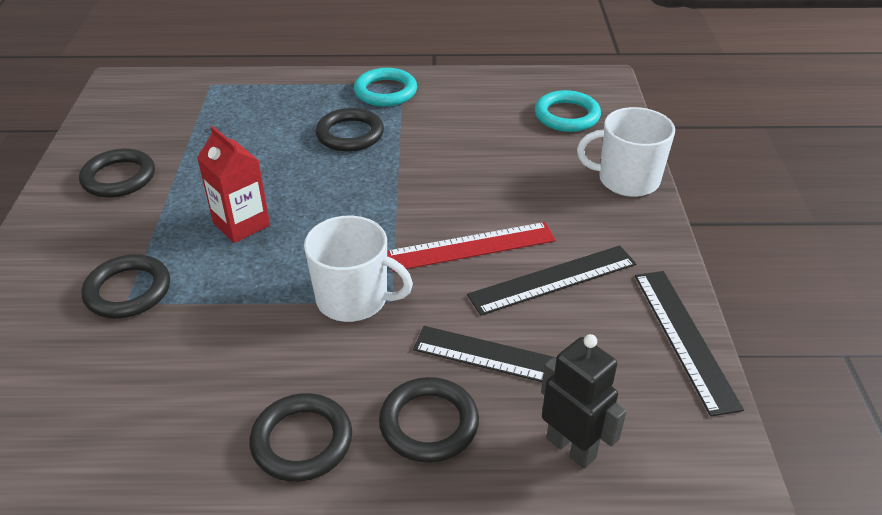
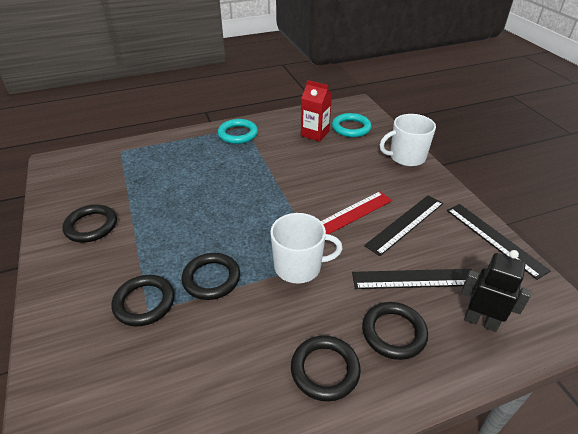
camera: 20 degrees left, 0 degrees up
(241, 224) = (197, 237): red carton -> red carton (315, 133)
(350, 134) = (232, 164): black ring -> black ring (211, 278)

